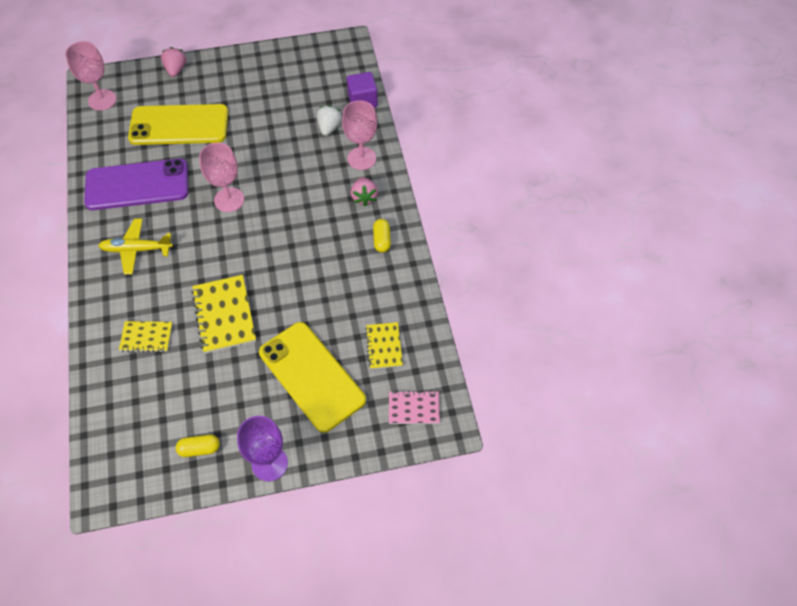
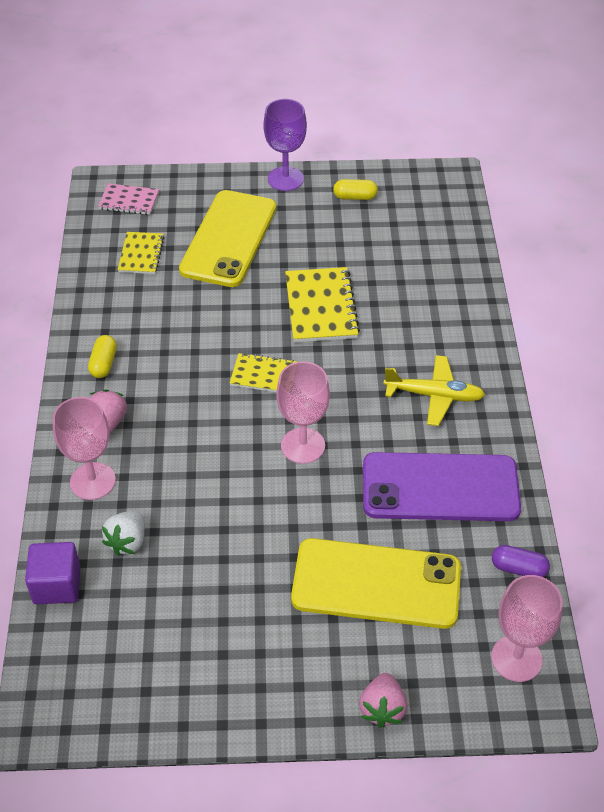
camera: 170 degrees left, 10 degrees down
(93, 144) = (518, 568): none -> purple capsule
(146, 337) = (415, 296): yellow notebook -> yellow notebook (264, 375)
(311, 376) = (229, 239): yellow phone -> yellow phone turned 45 degrees clockwise

